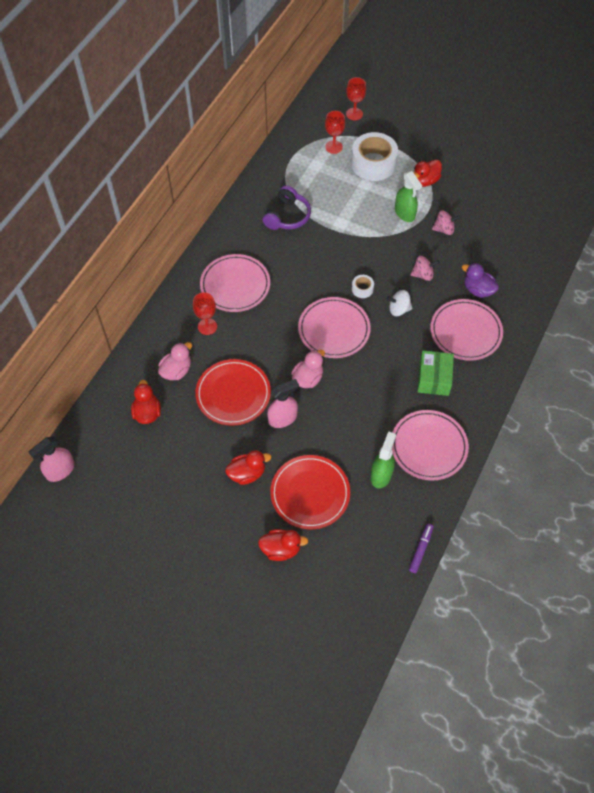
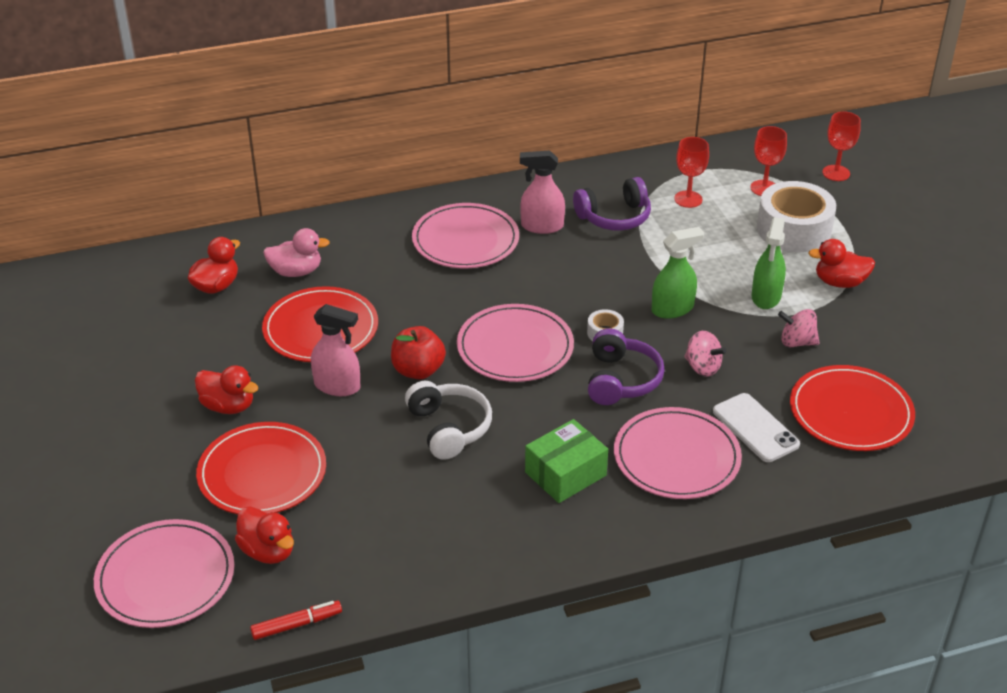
camera: 45 degrees right, 20 degrees down
(60, 470) = (72, 276): pink spray bottle -> pink spray bottle (541, 226)
(207, 326) = (383, 256): red goblet -> red goblet (688, 199)
(281, 549) = (157, 498): red duck -> red duck (268, 551)
(308, 378) = (418, 370): pink duck -> red apple
(359, 397) = (449, 428): none -> white headphones
(381, 474) = (363, 517): green spray bottle -> green spray bottle (672, 309)
(398, 309) = (621, 380): white spinning top -> purple headphones
(420, 550) = (296, 625): purple marker -> red marker
(428, 446) = (459, 534): pink plate -> pink plate (165, 577)
(444, 229) = (797, 342): pink spinning top -> pink spinning top turned 150 degrees clockwise
(478, 290) = (755, 428): purple duck -> white phone
(503, 251) = (850, 412): none -> red plate

